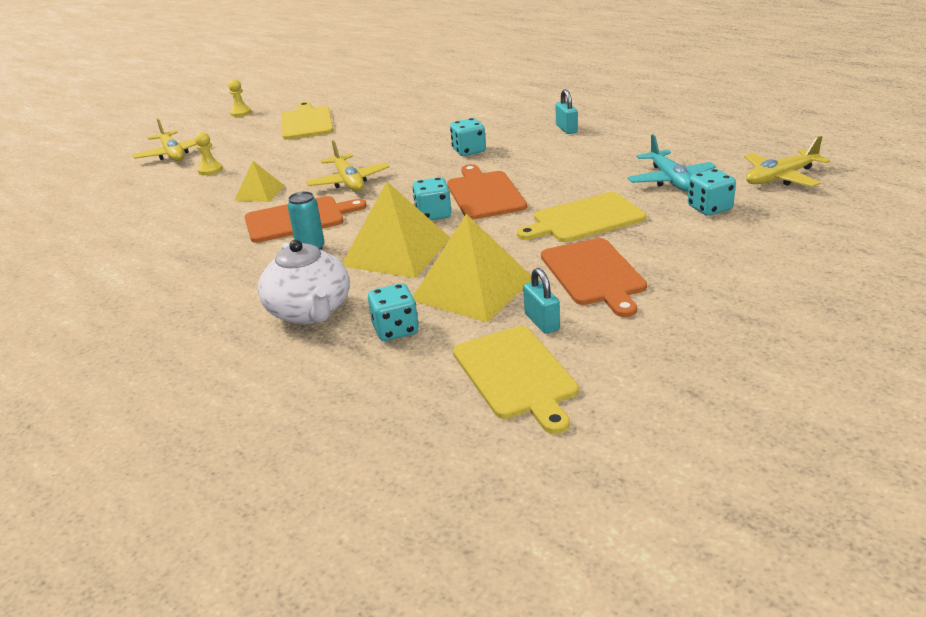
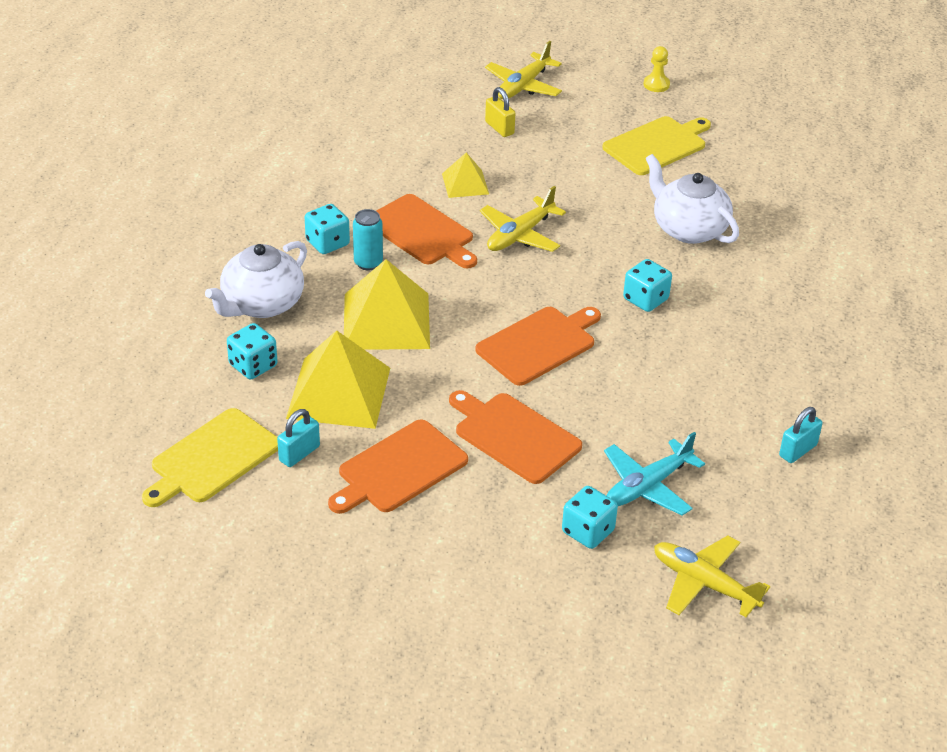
camera: 60 degrees right, 10 degrees up
(210, 170) = (499, 128): yellow pawn -> yellow padlock
(408, 127) = (688, 229): none -> white teapot
(433, 214) = (474, 321): turquoise dice -> turquoise dice (327, 243)
(566, 129) = (755, 364): turquoise padlock -> turquoise padlock (798, 450)
(584, 219) = (514, 436): yellow cutting board -> orange cutting board

